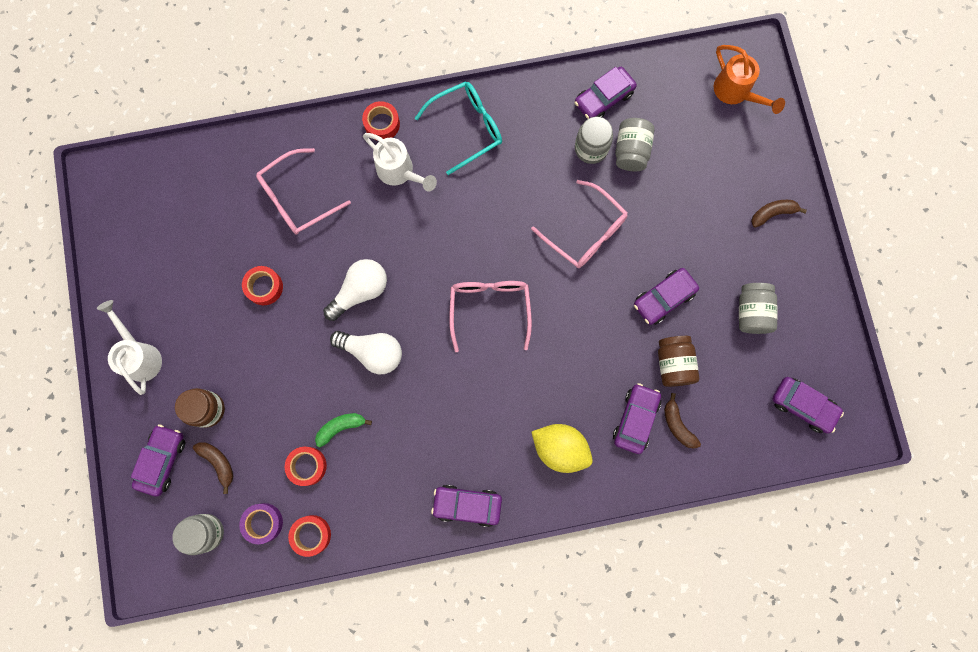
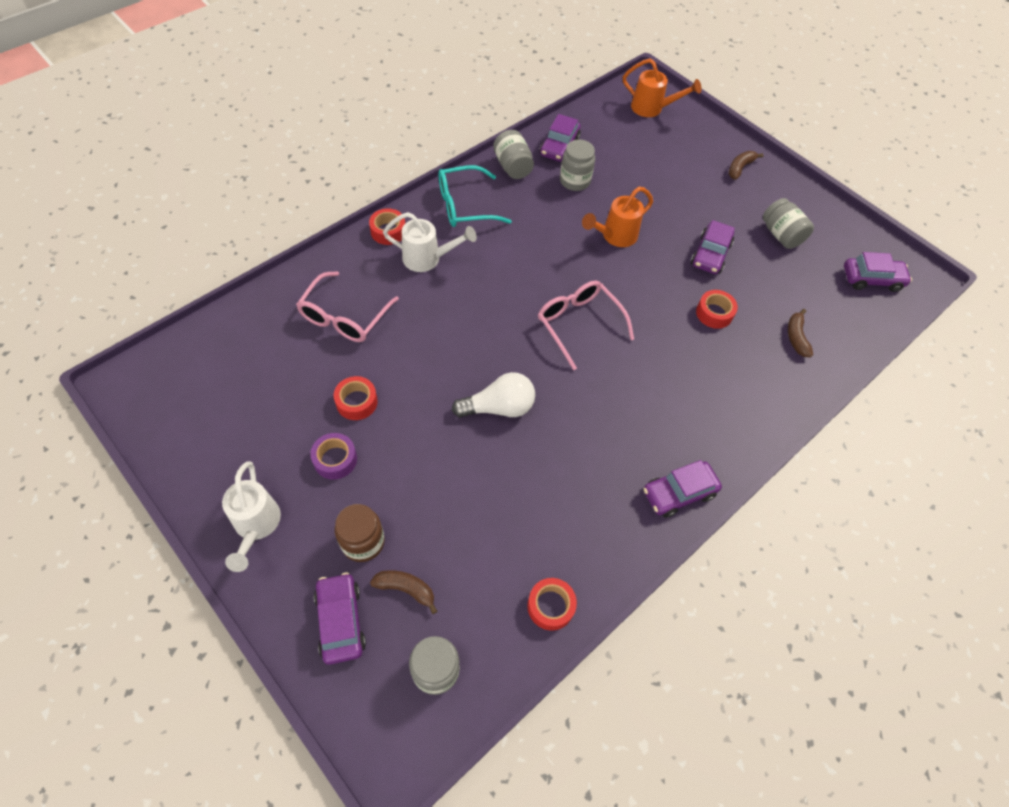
camera: 35 degrees left, 20 degrees down
(140, 355) = (256, 526): white watering can -> white watering can turned 135 degrees counterclockwise
(263, 523) = (492, 623): purple tape -> purple tape (335, 459)
(307, 466) = (502, 541): red tape -> red tape (714, 313)
(341, 427) = (512, 487): green banana -> none
(360, 291) = (453, 363): white light bulb -> none
(467, 128) = (464, 206): turquoise glasses -> turquoise glasses turned 135 degrees counterclockwise
(560, 448) = (720, 402): yellow lemon -> none
(585, 232) = (614, 236): pink glasses -> orange watering can
(631, 151) = (606, 171): grey jar -> grey jar (513, 167)
(635, 419) = (761, 349): purple car -> none
(673, 364) = (756, 295): brown jar -> none
(677, 425) = (796, 337): brown banana -> brown banana turned 60 degrees clockwise

